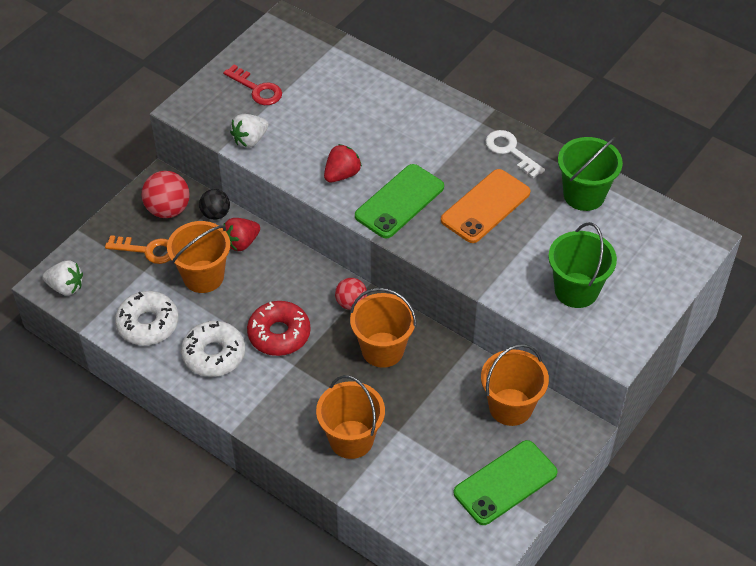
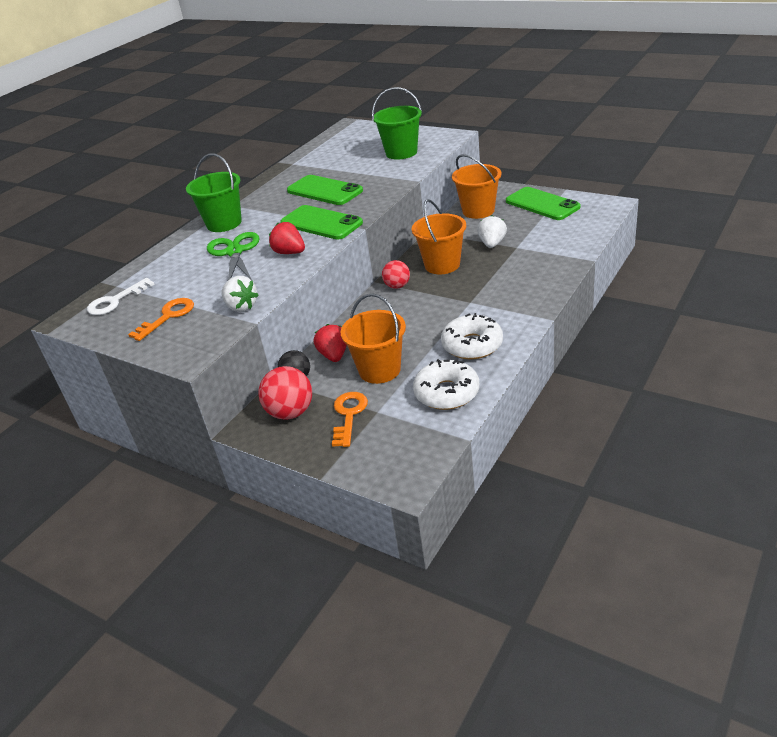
camera: 90 degrees left, 15 degrees down
(66, 287) = (409, 466): white strawberry -> white strawberry (492, 244)
(241, 243) = (334, 355): red strawberry -> red strawberry turned 150 degrees counterclockwise
(257, 89) = (168, 316): red key -> orange key
(279, 334) = (439, 315): red donut -> none
(351, 439) = (533, 264): orange bucket -> none
(363, 130) = (234, 252): none -> green scissors
(485, 206) = (324, 191): orange phone -> green phone
(510, 151) = (265, 190): white key -> white key (115, 301)
(584, 195) = (311, 161): green bucket -> green bucket (224, 223)

